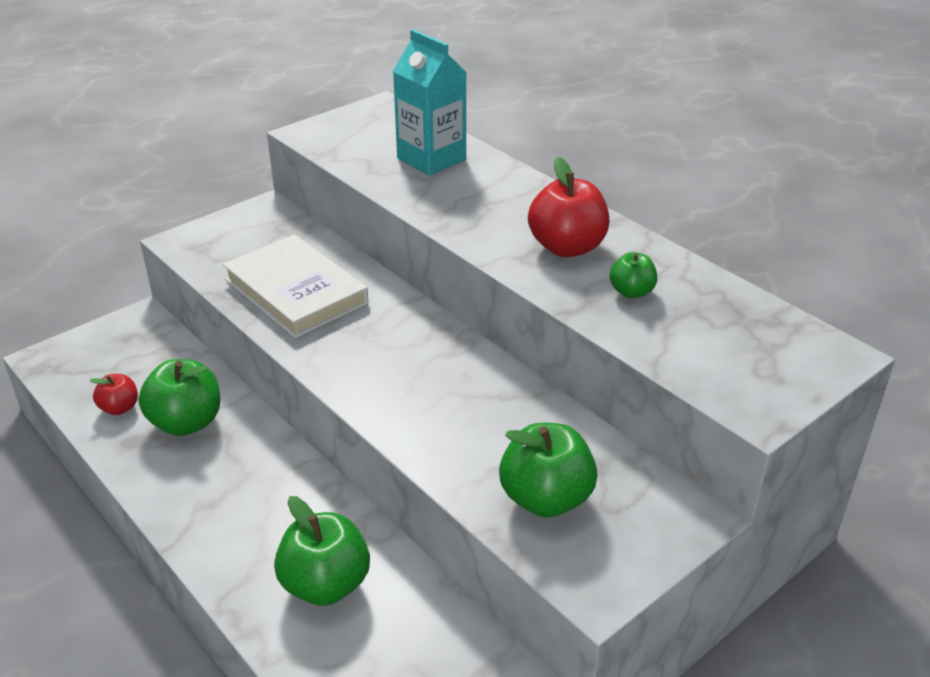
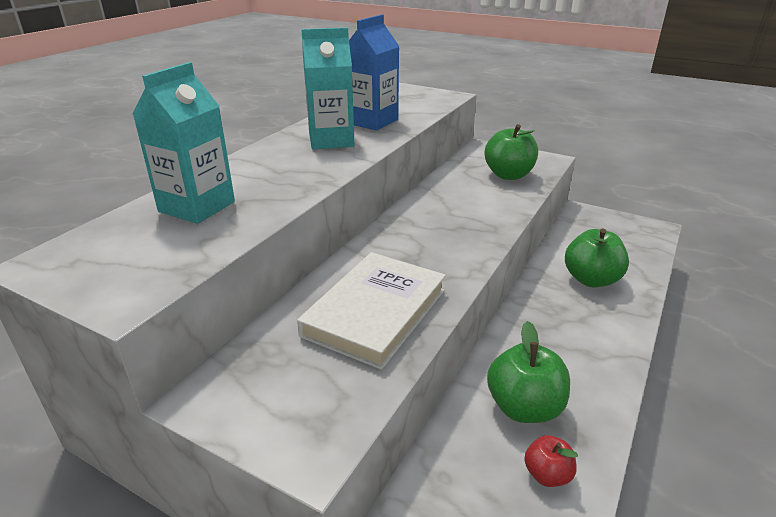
camera: 110 degrees left, 5 degrees down
(567, 247) = (331, 140): red apple -> turquoise carton
(631, 292) = (372, 121): green apple -> blue carton

